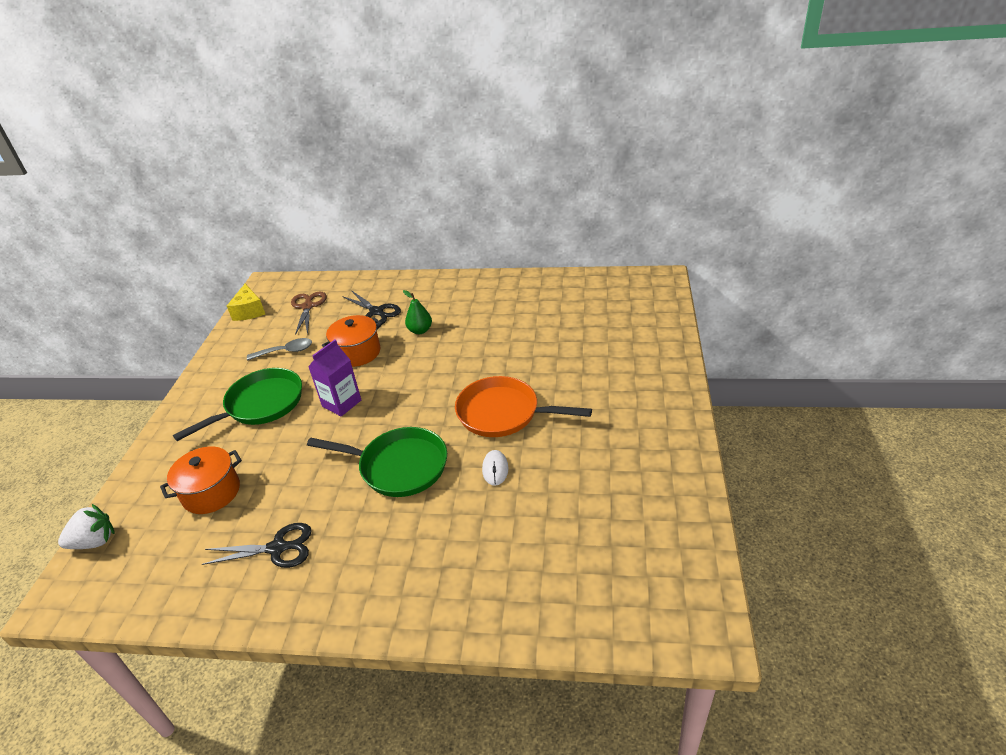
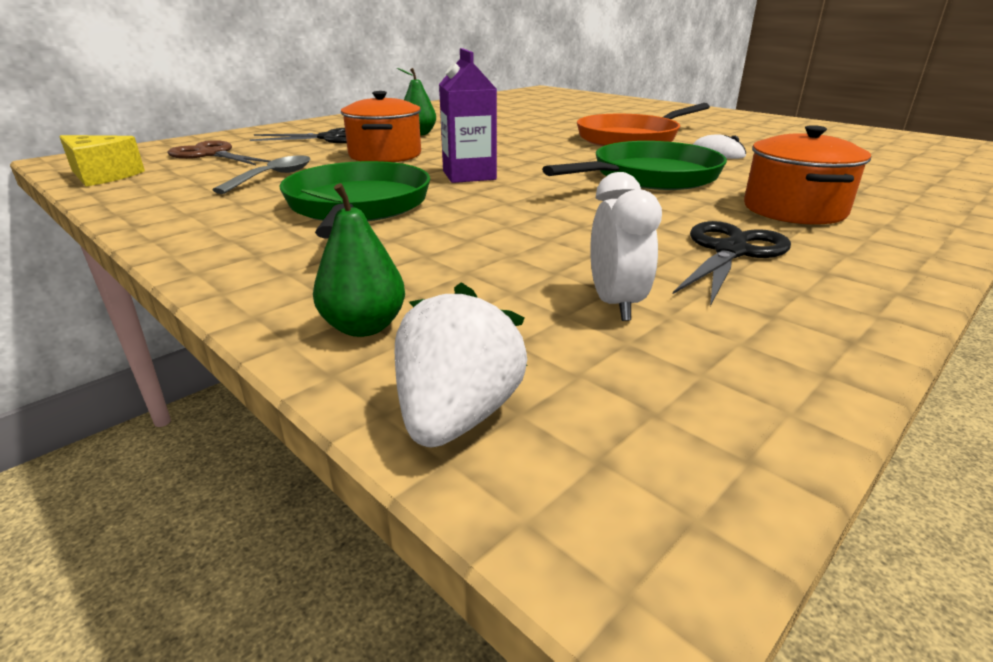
camera: 55 degrees left, 10 degrees down
(140, 488) = (364, 327): none -> green pear
(192, 537) = (615, 304): none -> white clock
(211, 492) = (510, 269): orange pot -> orange pot (794, 210)

